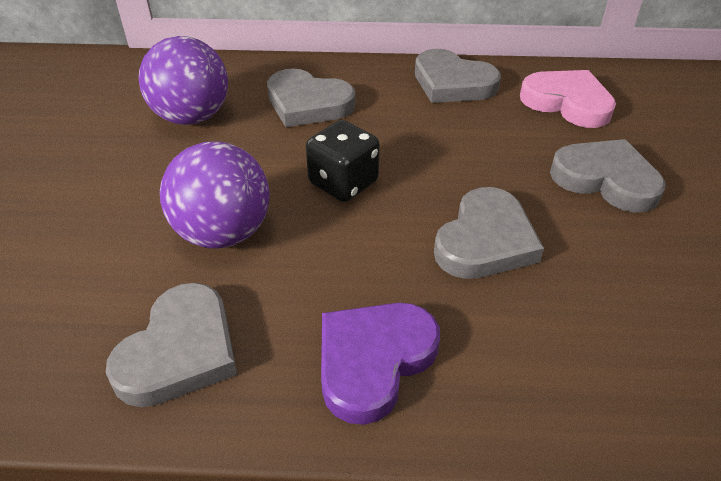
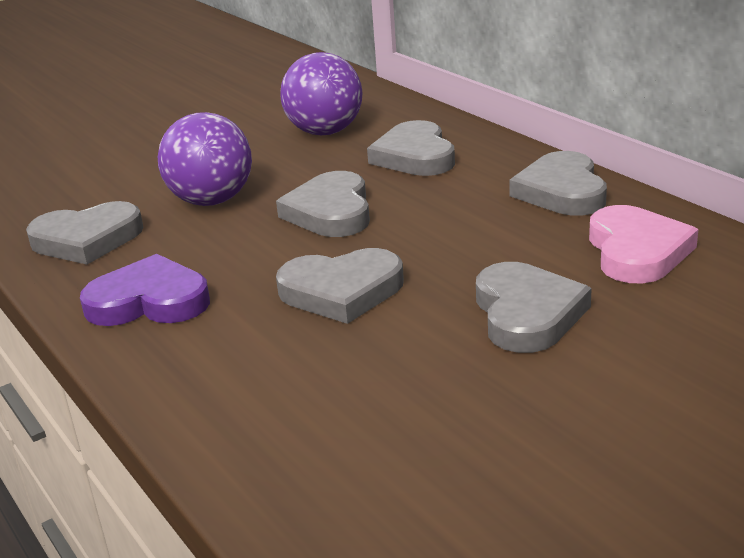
camera: 55 degrees right, 15 degrees down
(343, 183) = (330, 212): black dice -> grey heart

